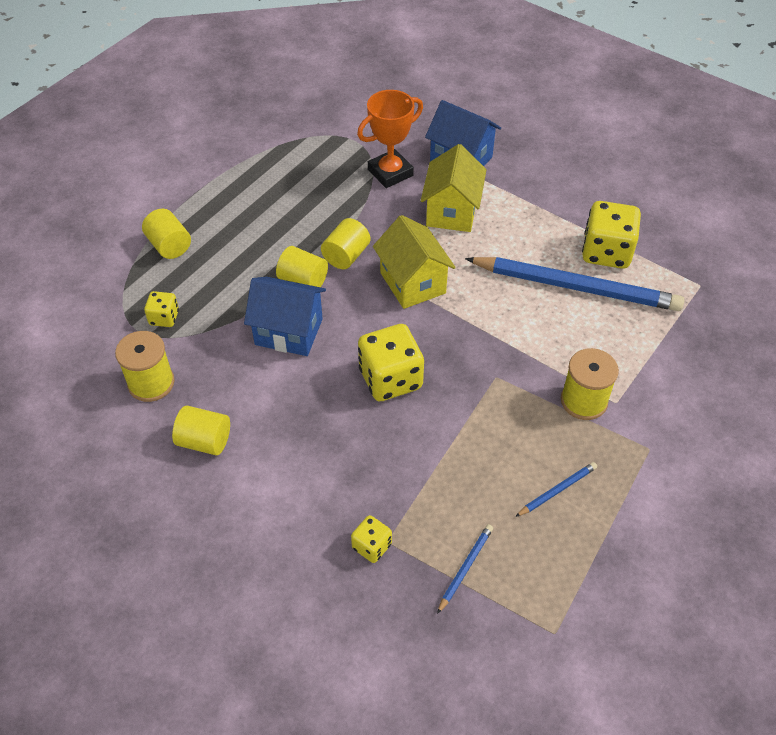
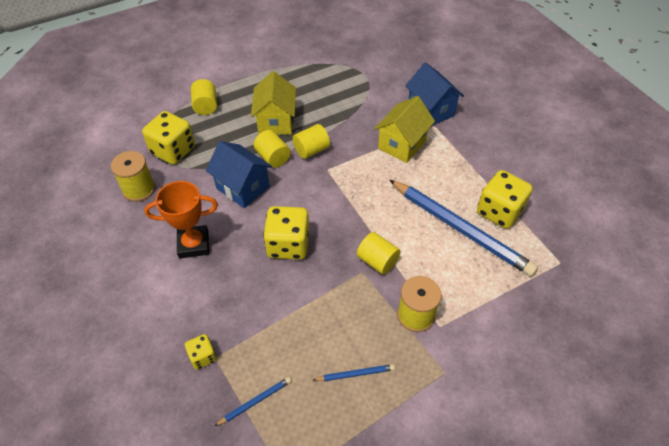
camera: 25 degrees right, 0 degrees up
(164, 318) = (173, 150): yellow dice -> yellow dice, size x1.91
(204, 441) = (145, 239): yellow cylinder -> yellow cylinder (377, 261)
(390, 173) = (375, 104): orange trophy -> orange trophy (193, 244)
(413, 283) = (344, 184): yellow house -> yellow house (276, 121)

